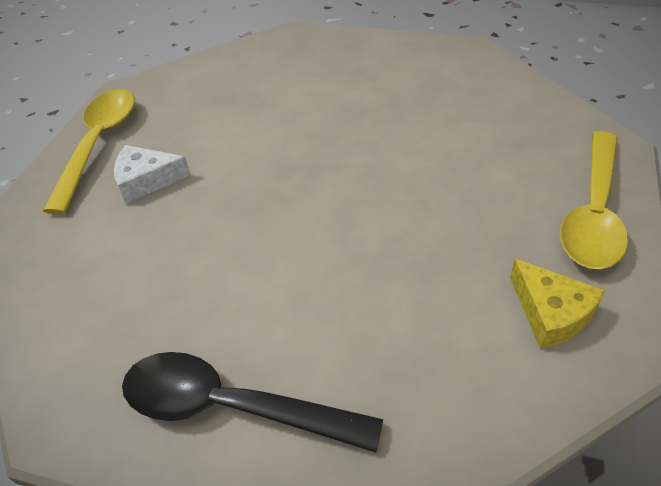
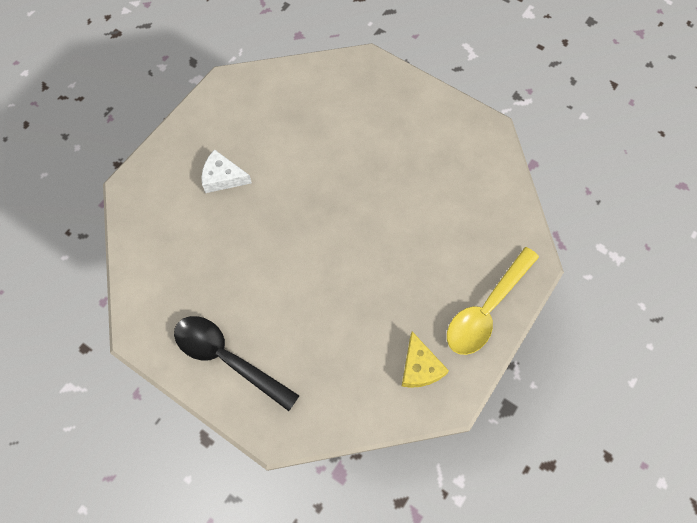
camera: 15 degrees right, 20 degrees up
(99, 144) = (199, 131): yellow spoon -> none

